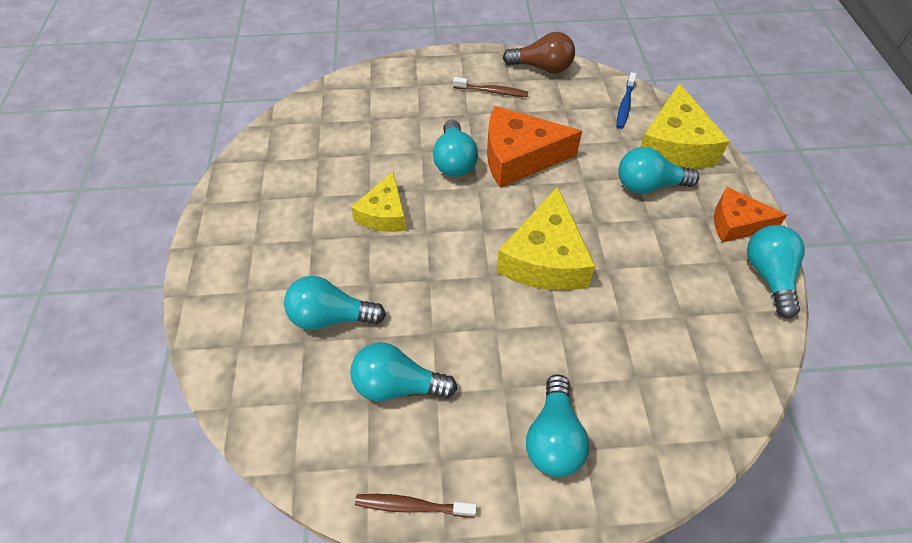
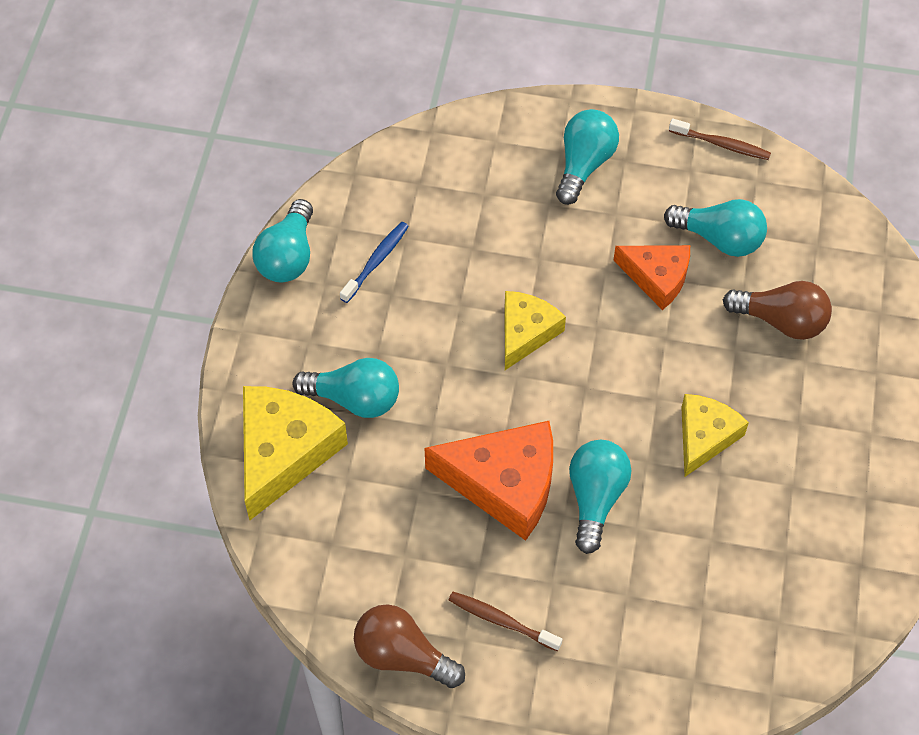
camera: 165 degrees left, 5 degrees up
(331, 317) = (781, 321): turquoise light bulb -> brown light bulb
(545, 258) = (526, 332): yellow cheese -> yellow cheese, size x0.63
(625, 105) = (311, 542): blue toothbrush -> blue toothbrush (376, 262)
(736, 223) = (280, 323): orange cheese -> orange cheese (657, 278)

